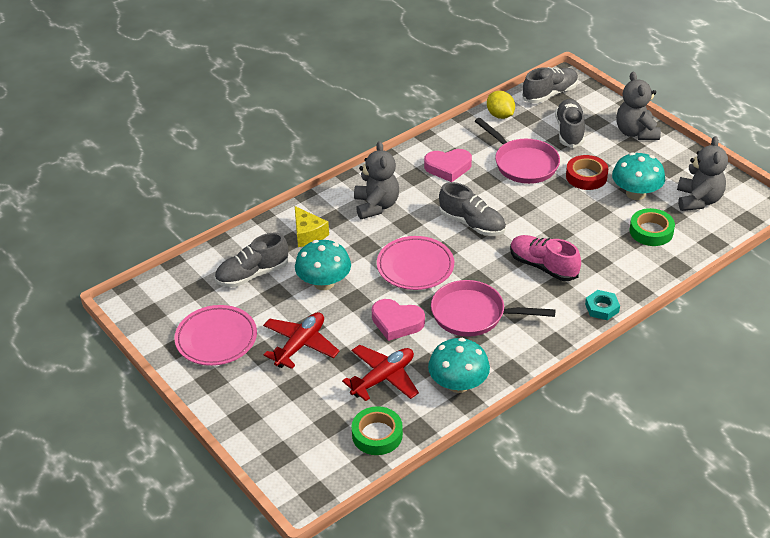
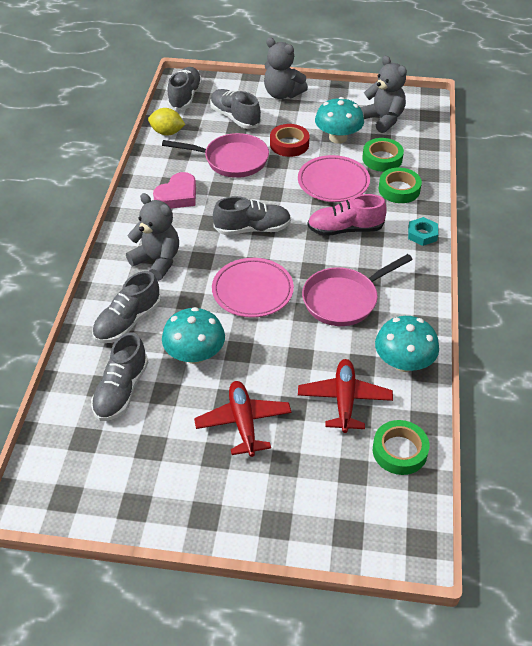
camera: 45 degrees left, 5 degrees up
(216, 339) = (161, 473): pink plate -> pink plate (333, 182)
(308, 234) = (128, 322): yellow cheese -> grey shoe
(396, 322) = (296, 346): pink heart -> none
(631, 263) = (399, 189): none -> green tape

